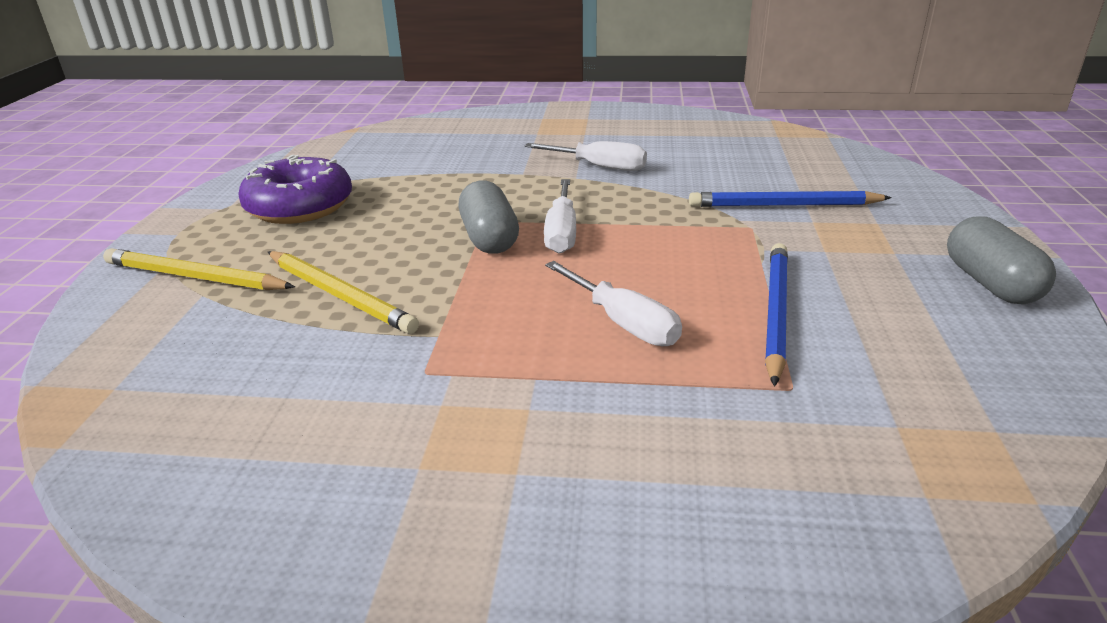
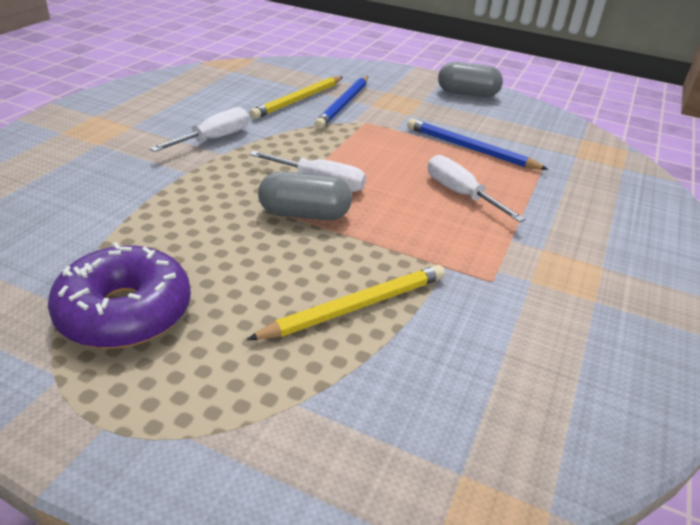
camera: 75 degrees left, 5 degrees up
(195, 277) = (250, 408): yellow pencil -> yellow pencil (298, 100)
(623, 322) = (460, 194): white screwdriver -> white screwdriver turned 105 degrees counterclockwise

